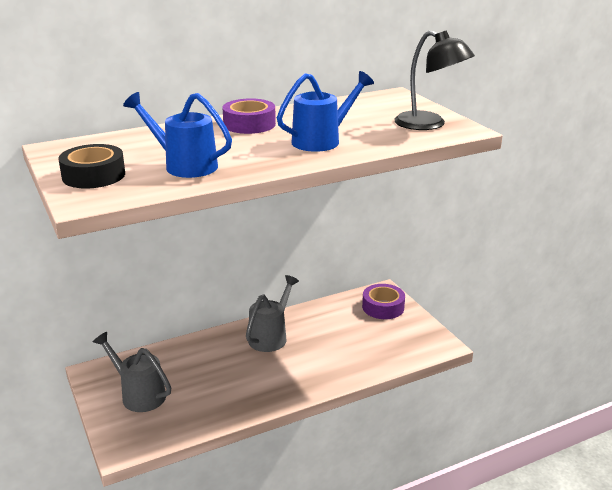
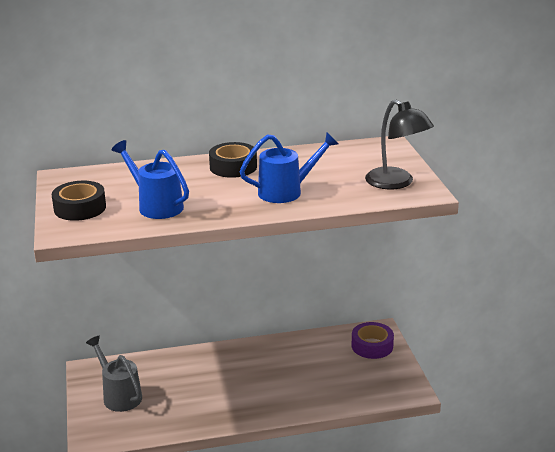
camera: 15 degrees right, 0 degrees up
(249, 124) = (233, 167): purple tape -> black tape
(271, 336) = (253, 359): grey watering can -> none

